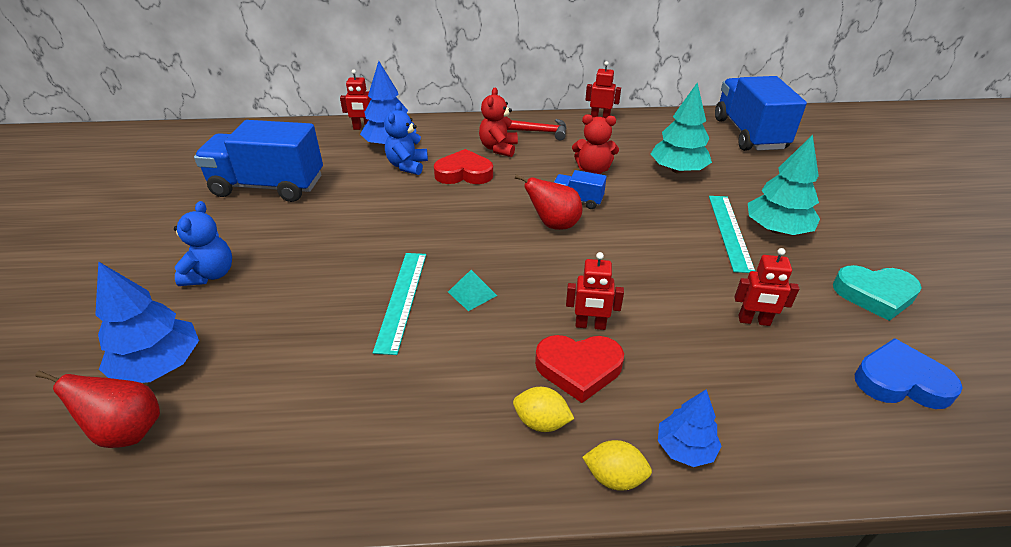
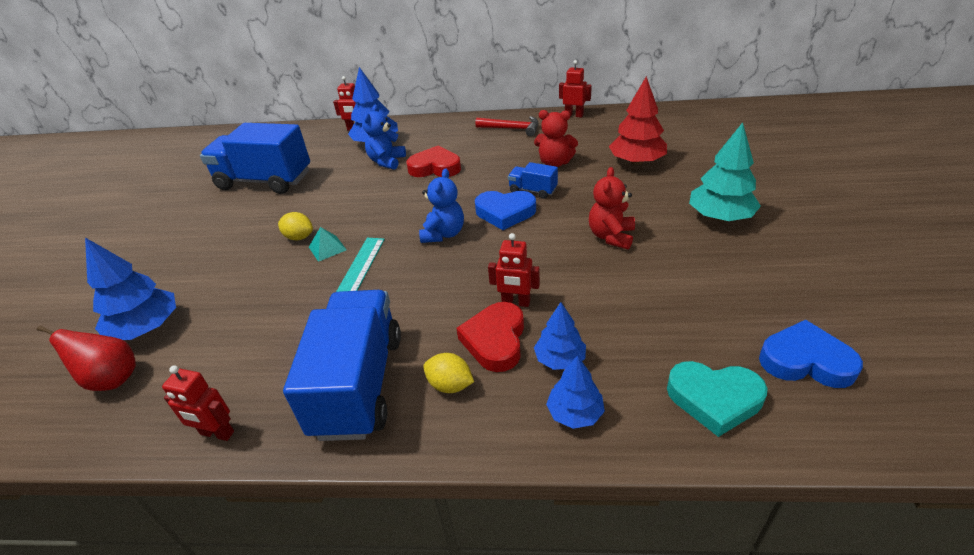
camera: 10 degrees right, 0 degrees up
(211, 274) = (202, 255): blue teddy bear -> blue teddy bear (443, 234)
(472, 293) = (416, 273): turquoise pyramid -> turquoise pyramid (327, 248)
(498, 148) = (472, 145): red teddy bear -> red teddy bear (611, 236)
(553, 224) = (505, 213): red pear -> blue heart
(578, 369) = (495, 340): red heart -> red heart turned 90 degrees clockwise
(614, 477) = (503, 435): yellow lemon -> yellow lemon (299, 237)
(653, 388) = (560, 359): none -> blue tree
(677, 170) = (636, 162): turquoise tree -> red tree
(730, 231) = (672, 219): turquoise ruler -> none
(748, 134) = (717, 126): blue truck -> blue truck (358, 384)
(754, 321) = (673, 301): red robot -> red robot (217, 433)
(874, 295) = (803, 279): turquoise heart -> turquoise heart (714, 399)

